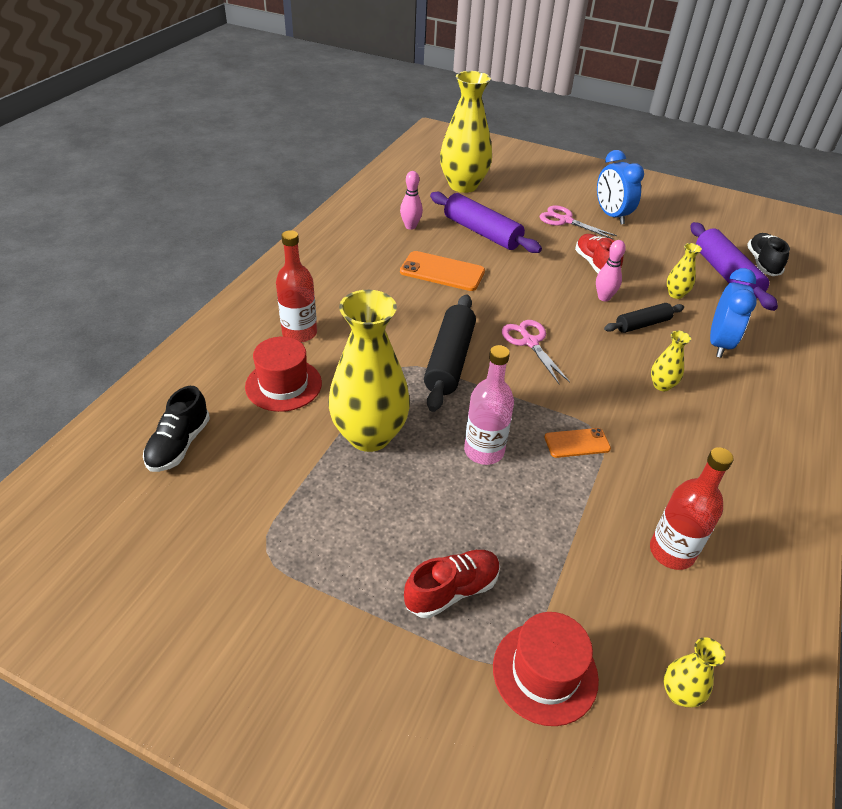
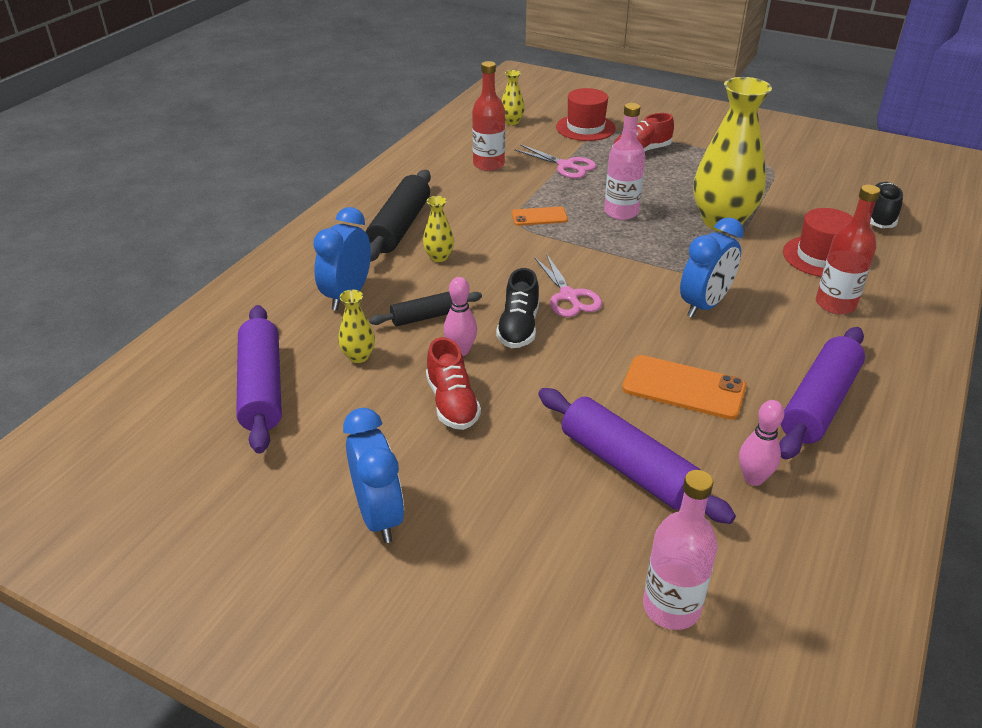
camera: 175 degrees left, 5 degrees down
(353, 261) = (819, 403): none -> purple rolling pin
(413, 332) = (704, 305): none -> blue clock
(449, 360) = (659, 278): black rolling pin -> black rolling pin (400, 226)
(463, 185) = (671, 607): yellow vase -> pink bottle
(565, 220) = (473, 500): pink scissors -> pink scissors (566, 166)
(762, 263) = (185, 409): black shoe -> black shoe (518, 327)

